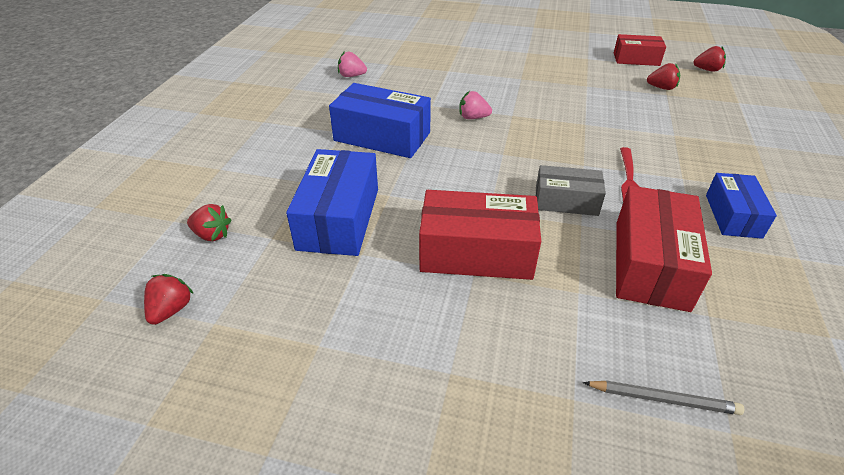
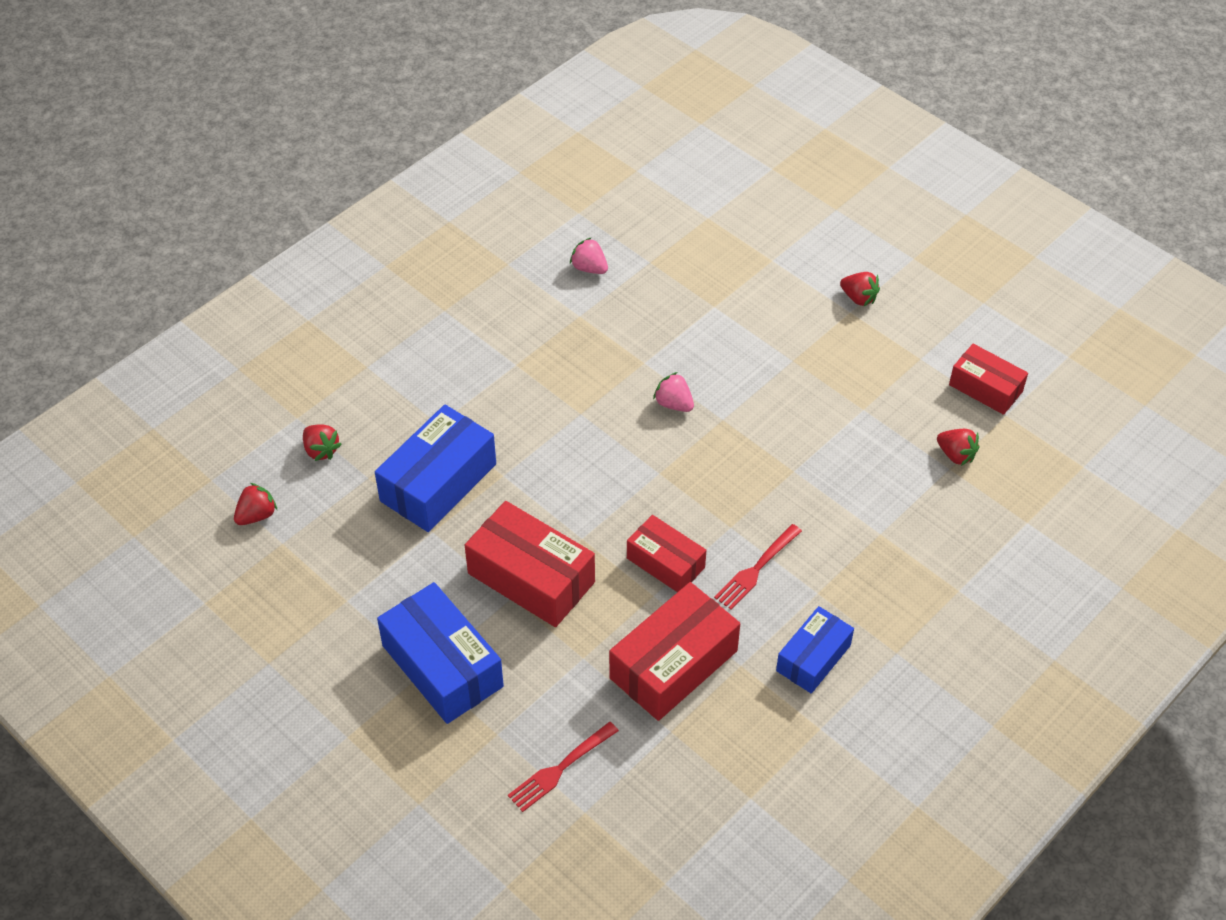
camera: 30 degrees right, 10 degrees up
(382, 136) = (552, 390): blue box -> blue box (442, 666)
(566, 201) = (665, 563): grey box -> red box
(663, 400) = (561, 768): grey pencil -> red fork
(707, 70) = (1060, 450): red strawberry -> red strawberry (858, 298)

